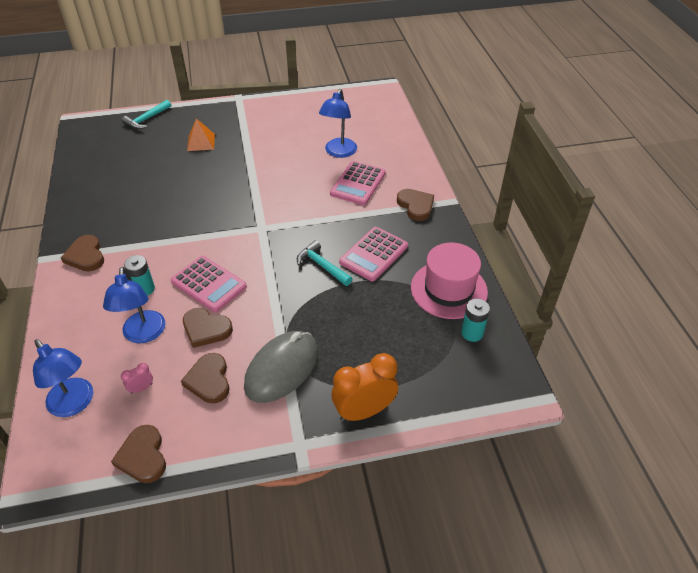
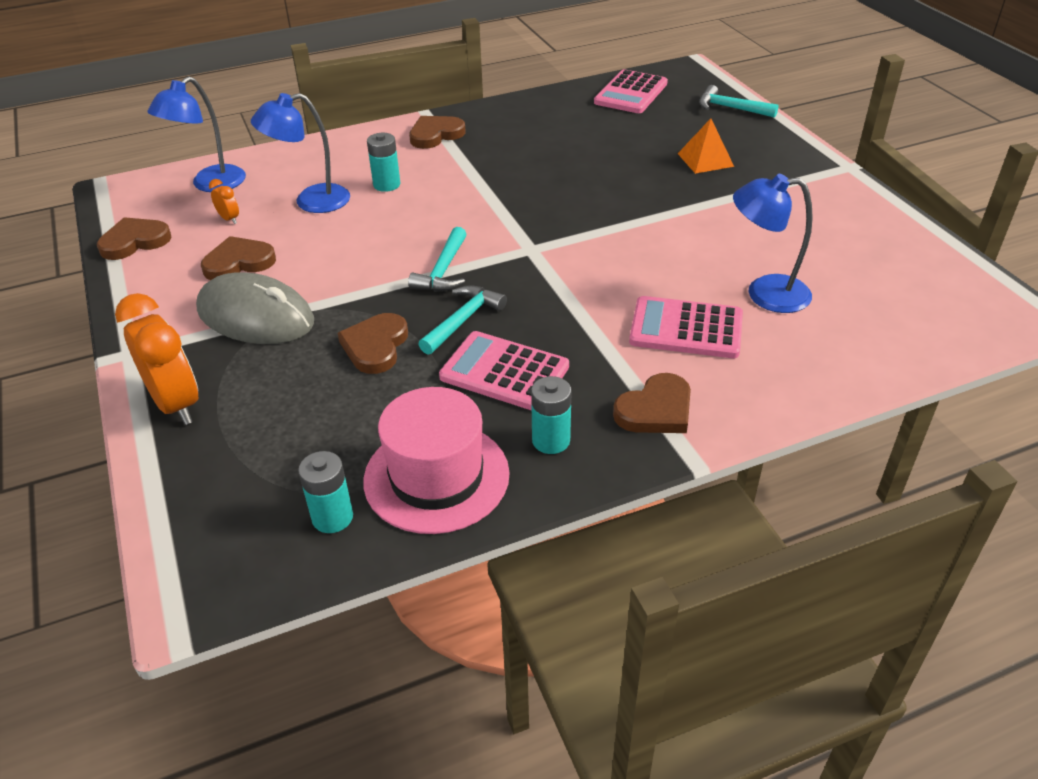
camera: 80 degrees right, 5 degrees down
(141, 388) = (229, 219): pink clock -> orange clock
(206, 329) = (323, 243): brown heart -> brown heart (375, 346)
(209, 284) = (403, 228): pink calculator -> pink calculator (631, 93)
(267, 269) = (443, 270): none -> turquoise hammer
(430, 244) = (551, 440): none -> turquoise battery

